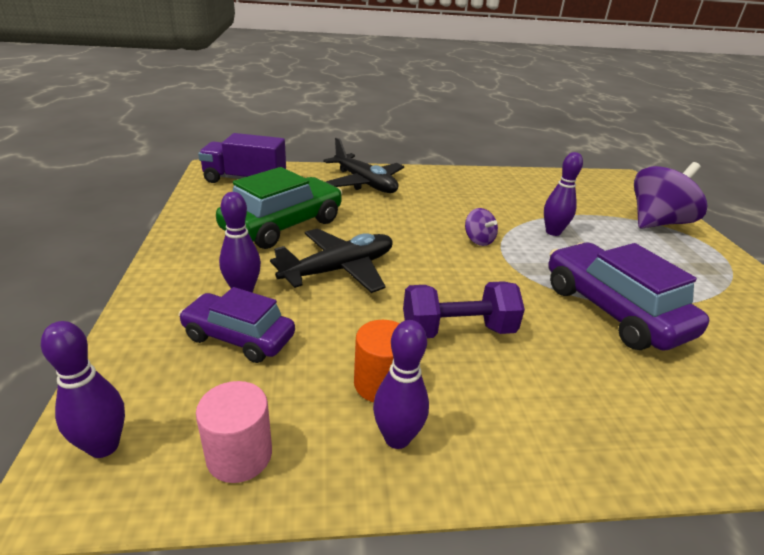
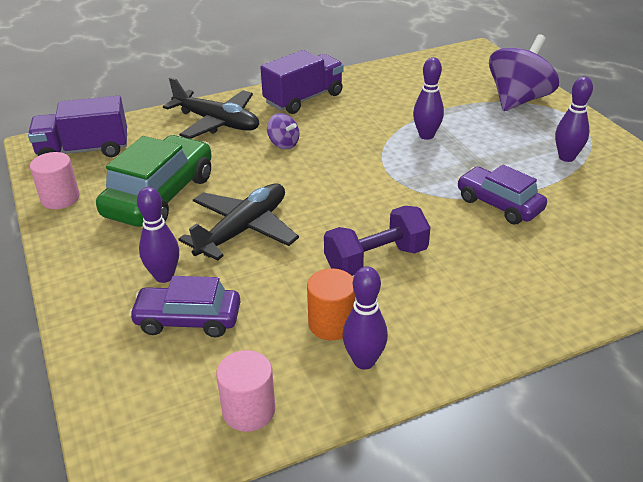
camera: 15 degrees left, 5 degrees up
(104, 446) = (134, 438): purple bowling pin -> purple bowling pin (566, 157)
(201, 208) = (60, 198): none -> pink cylinder
(448, 181) = (304, 99): none -> purple truck
(478, 240) = (360, 163): purple spinning top -> purple spinning top (283, 144)
(612, 310) = (499, 204): purple car -> purple car, size x0.64

